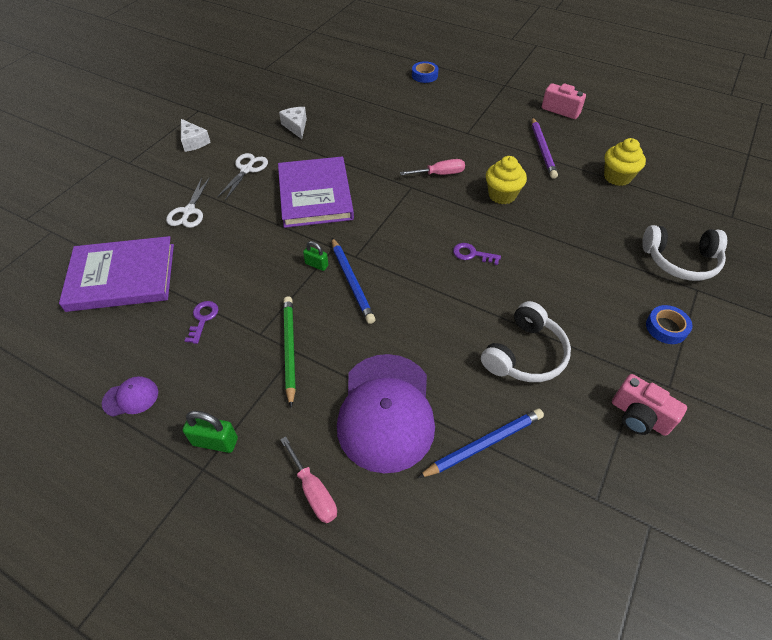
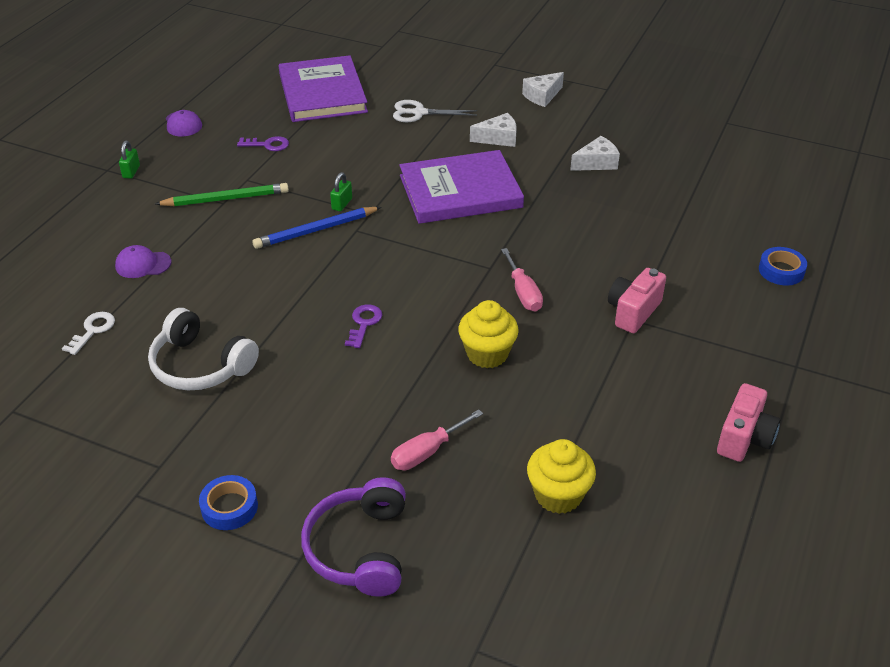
camera: 85 degrees right, 10 degrees down
(215, 441) = (131, 172): green padlock -> green padlock, size x0.66
(247, 169) = (498, 138): white scissors -> white cheese
(313, 491) = (71, 228): pink screwdriver -> pink screwdriver (427, 452)
(386, 411) = (143, 264): purple cap -> purple cap, size x0.42
(484, 444) = (93, 330): blue pencil -> white key
(542, 149) = (612, 404): purple pencil -> none
(639, 416) = (100, 458): pink camera -> pink camera (633, 312)
(680, 261) = (359, 548): white headphones -> purple headphones

